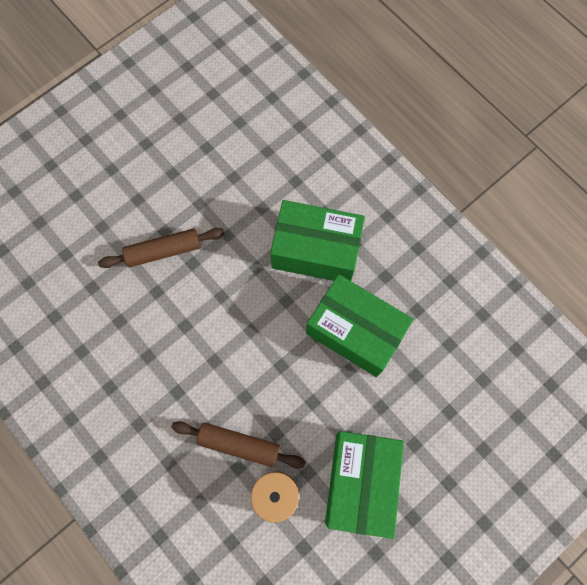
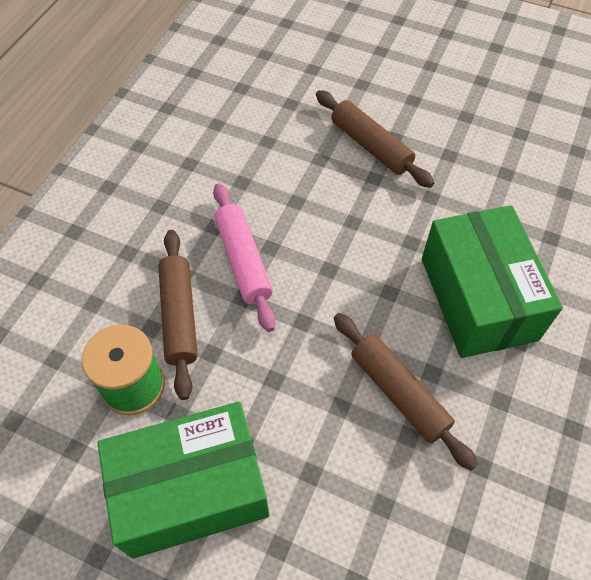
camera: 65 degrees right, 15 degrees down
(216, 383) = (243, 261): none -> pink rolling pin
(355, 331) = (399, 393): green box -> brown rolling pin

